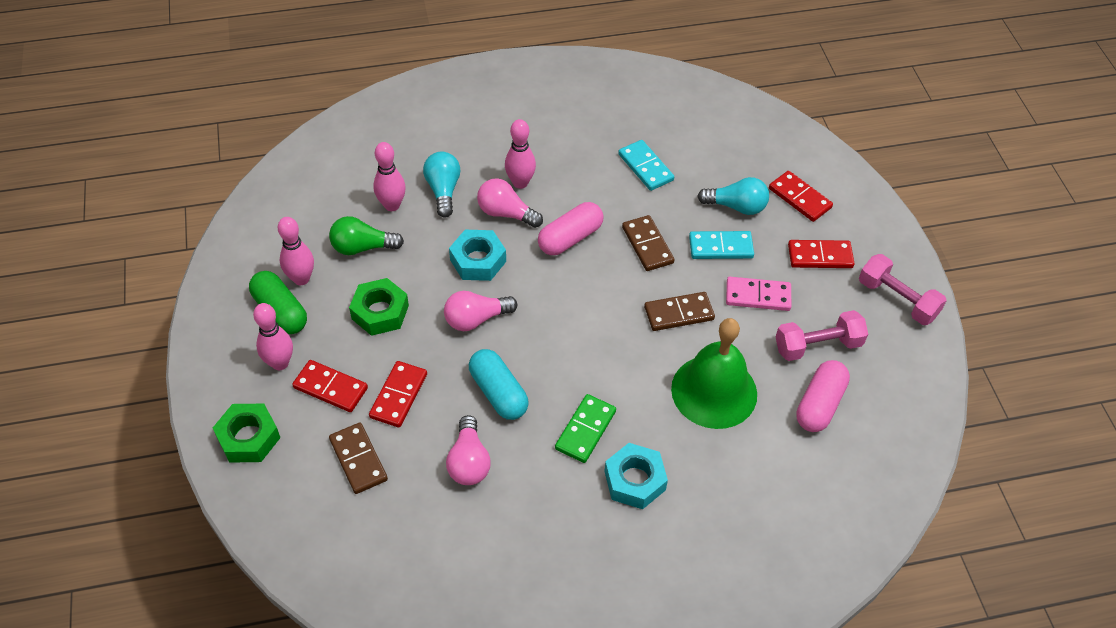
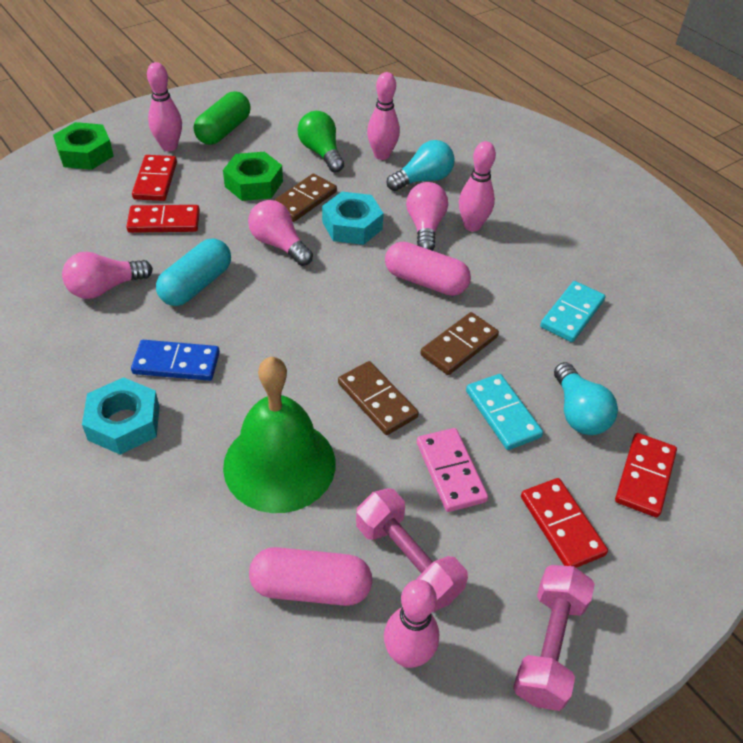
camera: 65 degrees right, 5 degrees down
(301, 279) = (265, 131): pink bowling pin -> pink bowling pin (408, 655)
(358, 459) = (84, 219): brown domino -> brown domino (303, 200)
(585, 430) = (176, 363): green domino -> blue domino

